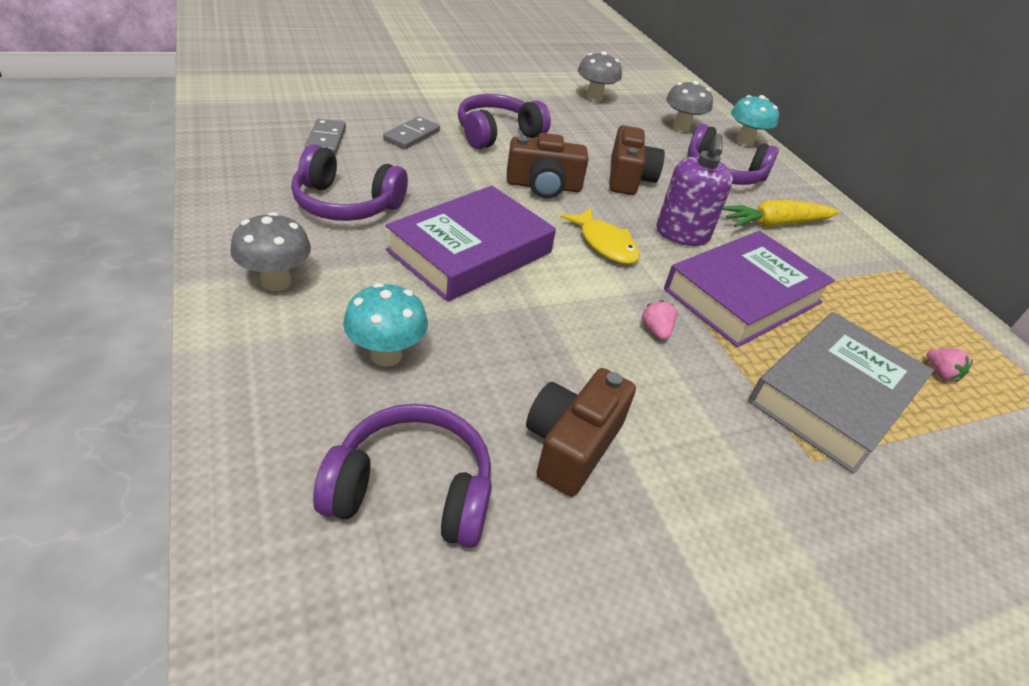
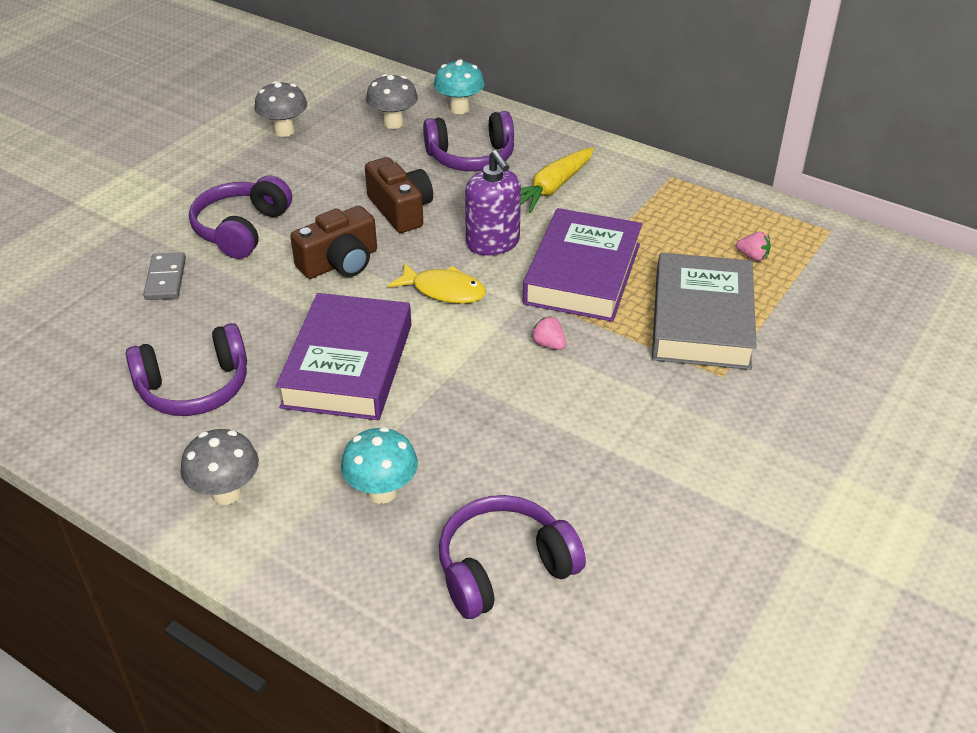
camera: 30 degrees left, 0 degrees up
(326, 139) = (91, 333): grey domino -> none
(572, 445) = (571, 468): brown camera -> none

